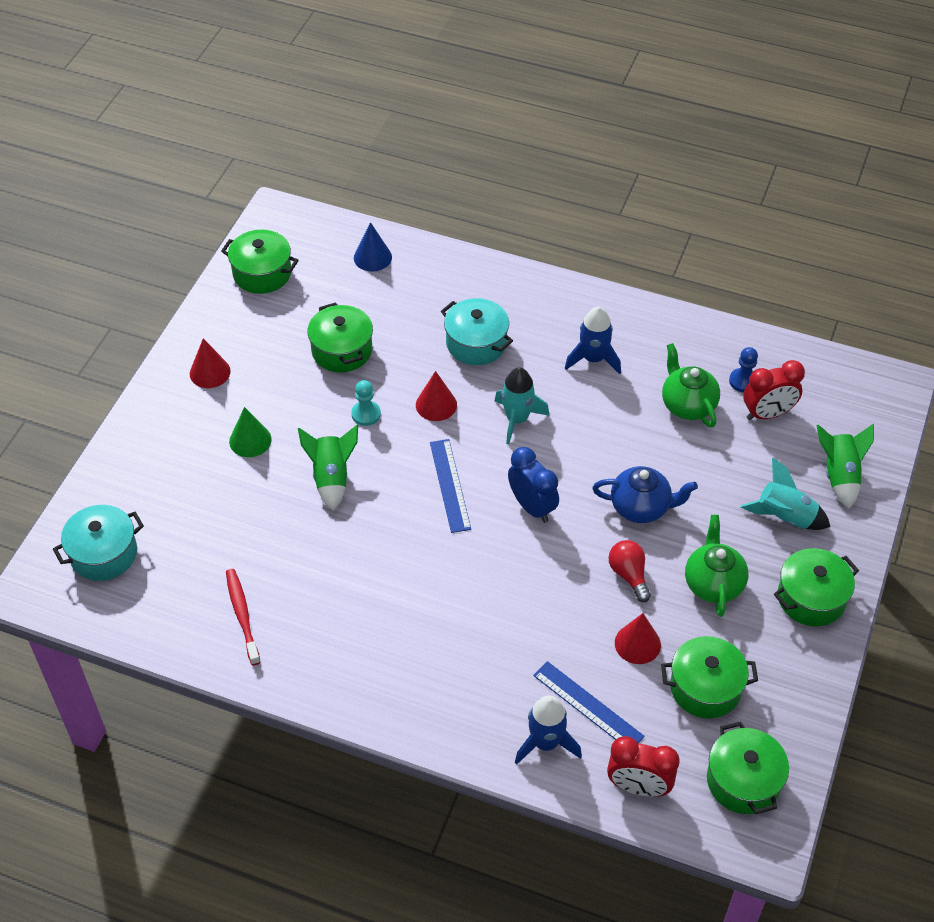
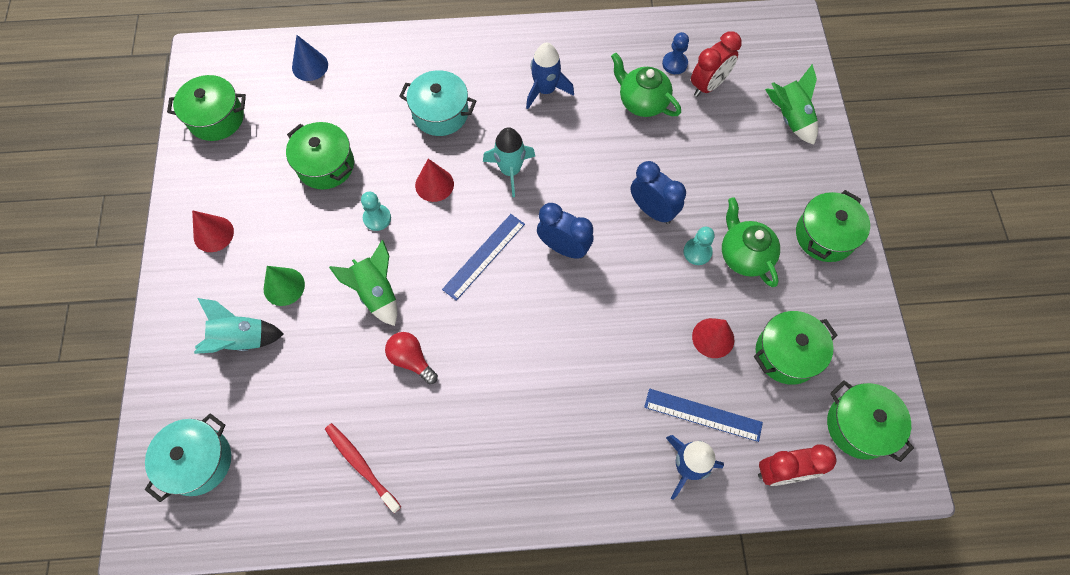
camera: 25 degrees left, 15 degrees up
(450, 485) = (484, 256): blue ruler -> blue ruler turned 75 degrees clockwise
(629, 575) = (674, 277): red light bulb -> red light bulb (411, 360)
(641, 507) = (652, 210): blue teapot -> blue clock
(666, 562) = (697, 252): none -> turquoise pawn
(785, 517) = (768, 171): turquoise rocket -> turquoise rocket (241, 339)

